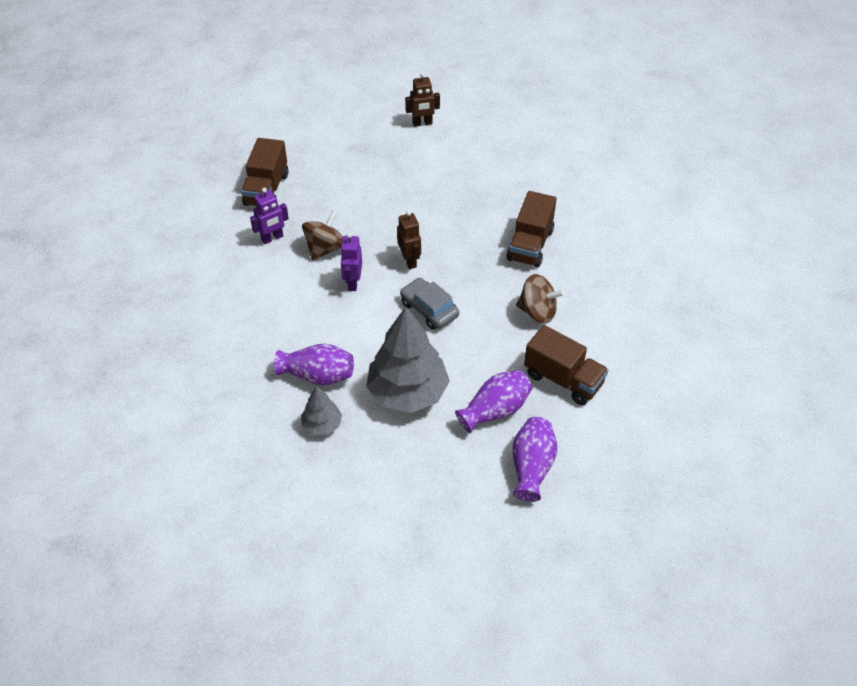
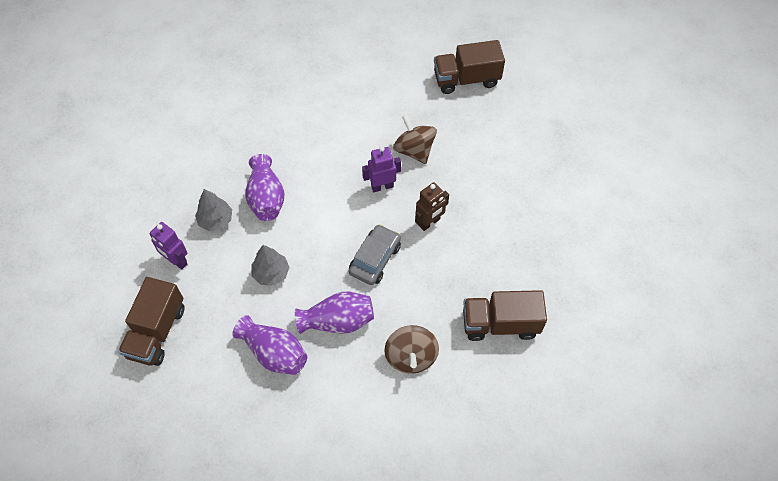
camera: 70 degrees right, 10 degrees up
(272, 238) = (408, 106): purple robot -> purple robot (176, 261)
(325, 248) = (414, 150): brown spinning top -> brown spinning top turned 135 degrees counterclockwise
(407, 392) = (271, 273): grey tree -> grey tree, size x0.49
(422, 123) = (627, 170): brown robot -> none
(531, 467) = (219, 404): purple vase -> purple vase (338, 321)
(563, 379) = (332, 405): brown truck -> brown truck (157, 332)

